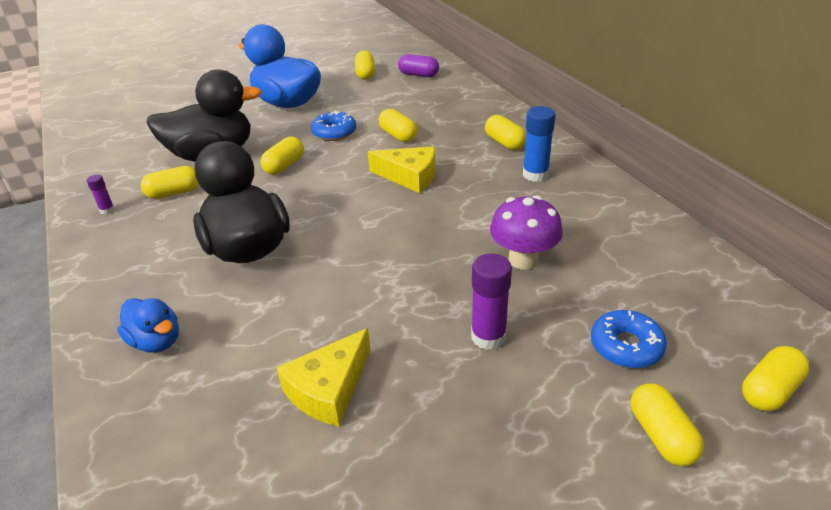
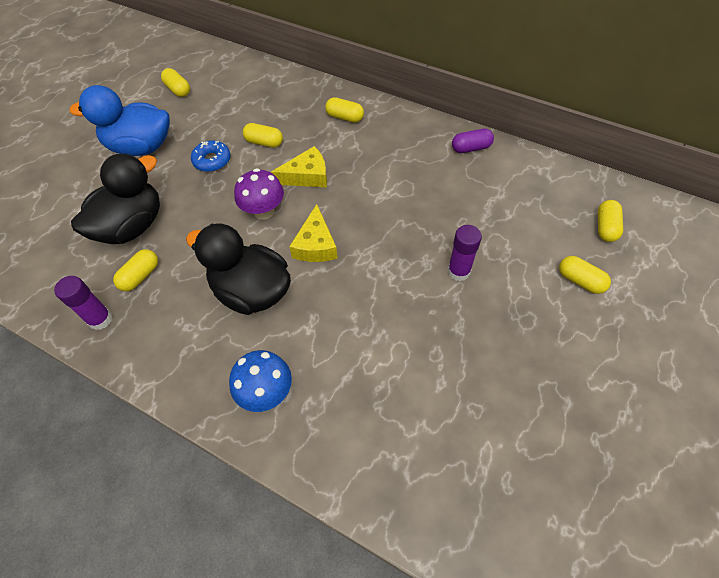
camera: 35 degrees left, 20 degrees up
(107, 210) = (100, 319): purple glue stick -> purple glue stick, size x1.88
(156, 341) = (266, 392): blue duck -> blue mushroom
(284, 166) = (204, 209): yellow capsule -> none
(328, 389) = (404, 356): yellow cheese -> yellow cheese (315, 245)
(418, 75) = (223, 74): purple capsule -> purple capsule (471, 148)
(523, 259) = (433, 208): purple mushroom -> purple mushroom (264, 211)
(535, 175) = (387, 137): blue glue stick -> none
(626, 346) = (529, 238): blue donut -> none

